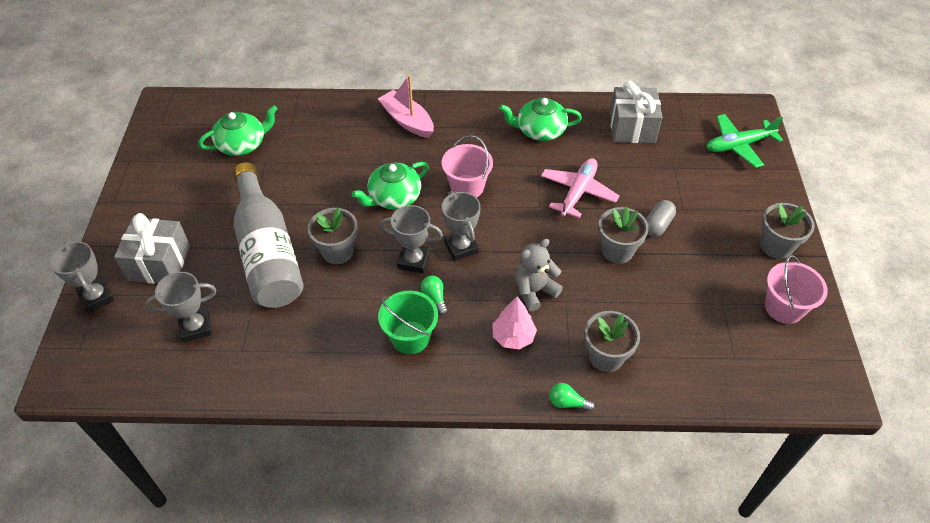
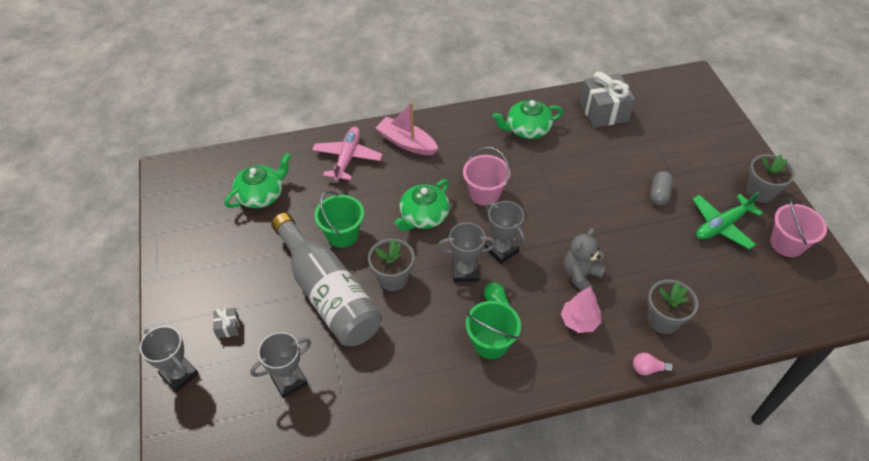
camera: 15 degrees left, 0 degrees up
(159, 263) = (228, 327): grey gift -> grey gift, size x0.46
(305, 198) = (342, 234): none -> green bucket
(567, 403) = (648, 369): green light bulb -> pink light bulb
(578, 192) = (581, 178): pink plane -> pink plane (347, 158)
(617, 251) = (635, 224): grey flower pot -> none
(738, 145) = (696, 110): green plane -> green plane (721, 225)

